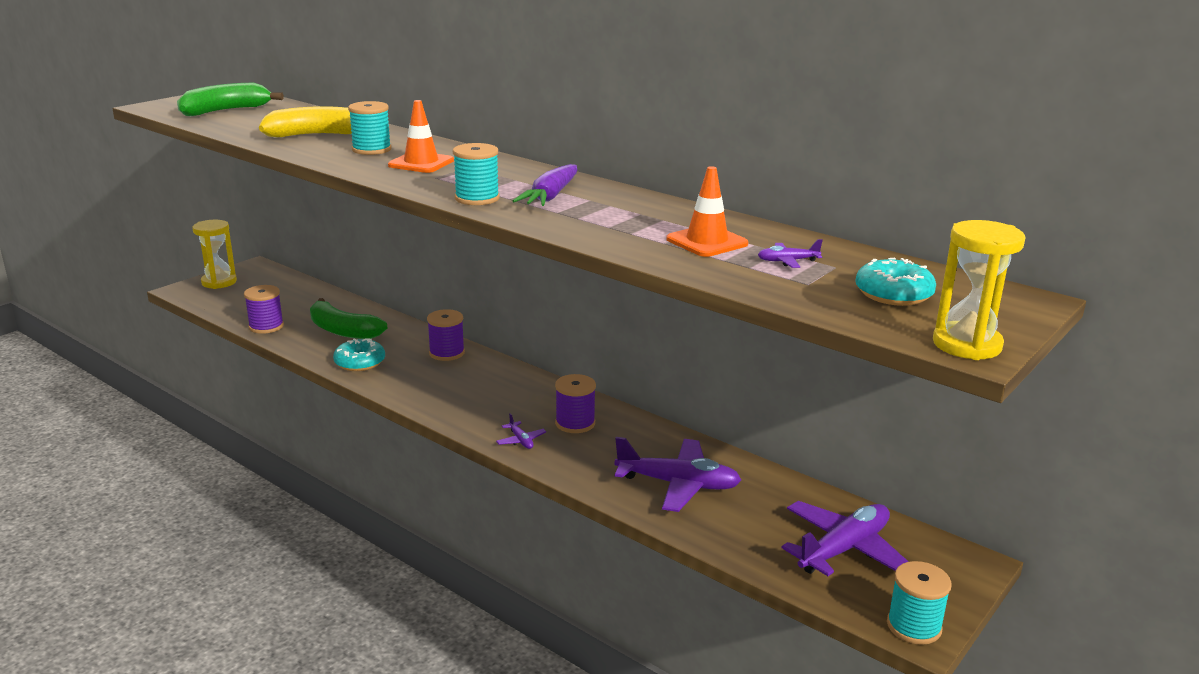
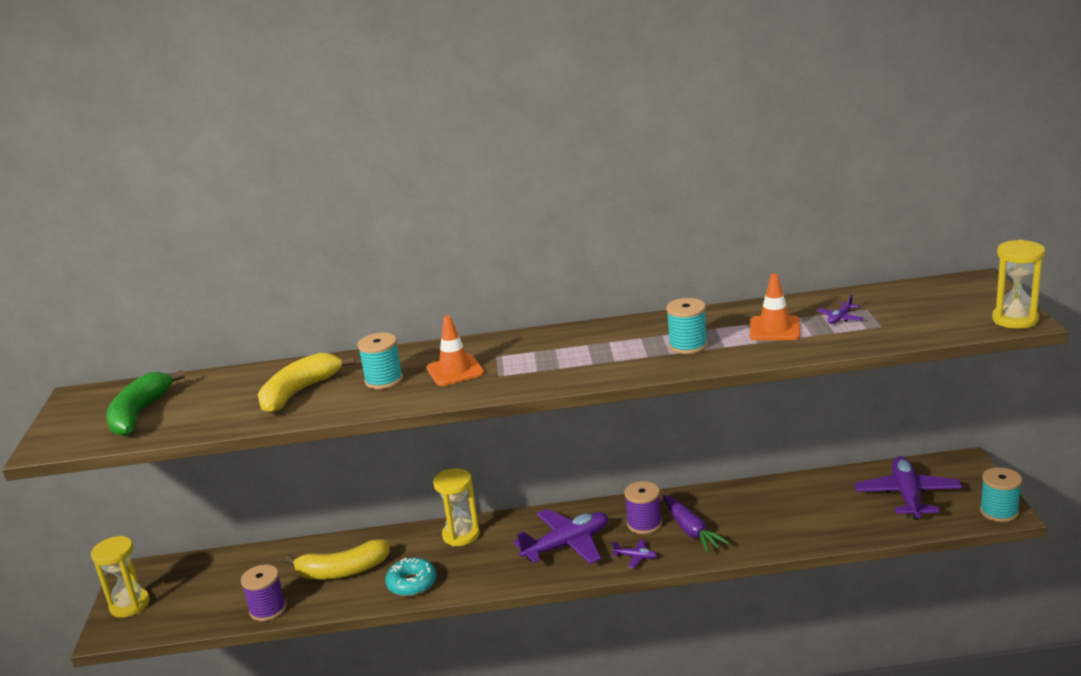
camera: 40 degrees left, 0 degrees up
(343, 330) = (342, 571): green banana -> yellow banana
(447, 353) = (461, 535): purple spool -> yellow hourglass
(477, 198) = (573, 374): turquoise spool -> turquoise spool (688, 345)
(551, 196) = (611, 348): purple carrot -> purple carrot (691, 530)
(678, 484) = (771, 519): purple plane -> purple plane (567, 545)
(893, 294) = (927, 310): turquoise donut -> none

